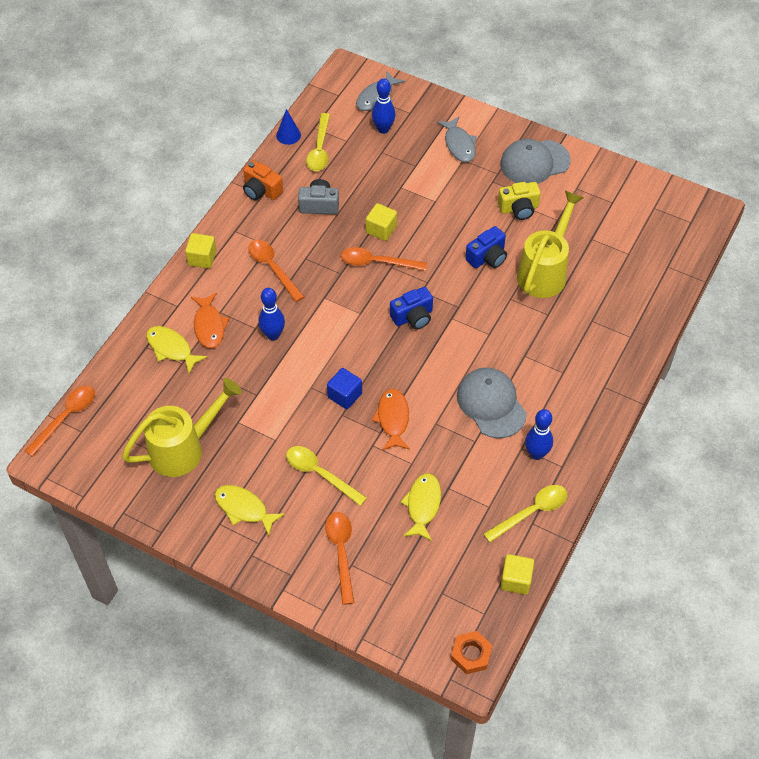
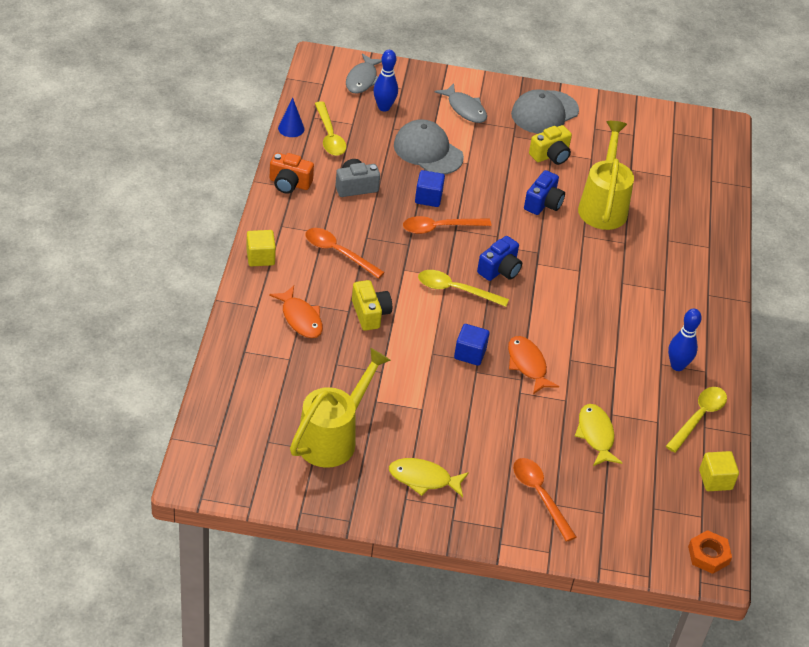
camera: 25 degrees left, 10 degrees down
(66, 417) = (193, 436): orange spoon -> none
(171, 349) = (272, 348): yellow fish -> none
(273, 335) = (370, 314): blue bowling pin -> yellow camera
(320, 474) = (482, 430): yellow spoon -> yellow spoon (455, 290)
(381, 229) = (428, 198): yellow cube -> blue cube
(491, 404) = (613, 331): grey cap -> grey cap (428, 151)

